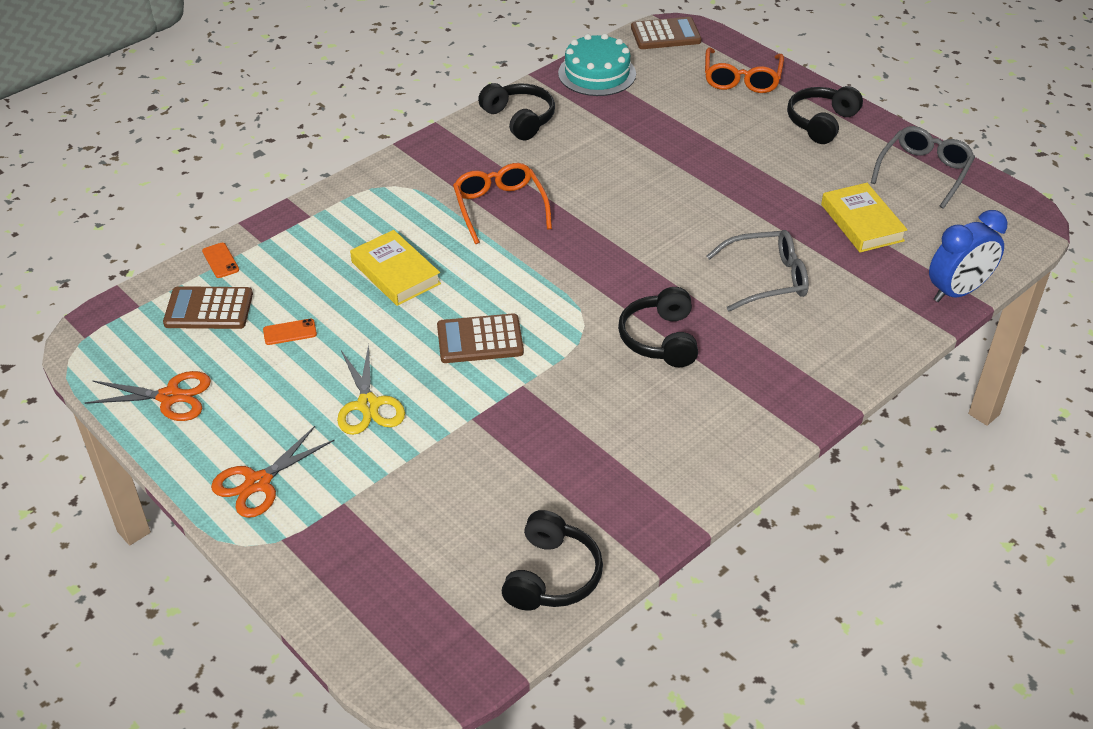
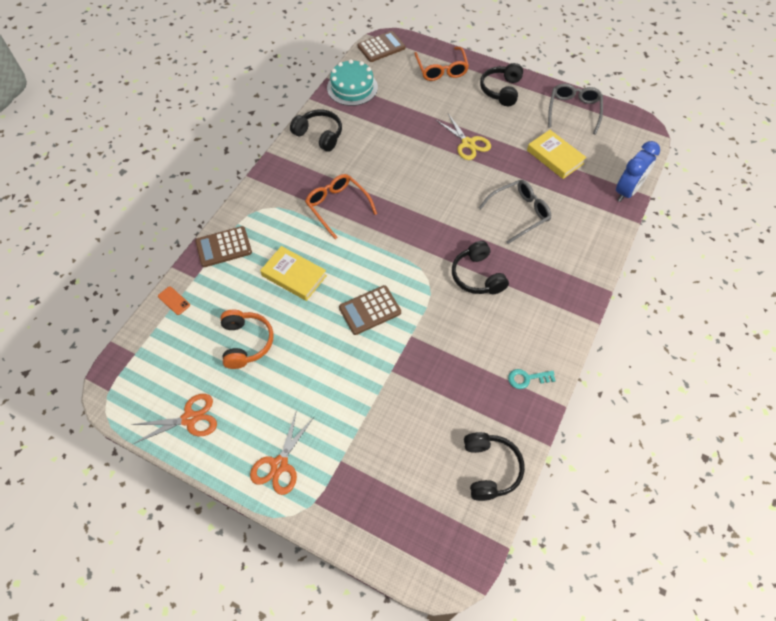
camera: 20 degrees left, 15 degrees up
(209, 309) = (184, 341): brown calculator -> brown calculator (224, 247)
(290, 332) = (246, 342): orange phone -> orange headphones
(368, 405) = (322, 382): yellow scissors -> yellow scissors (468, 143)
(668, 483) = (527, 378): none -> turquoise key

